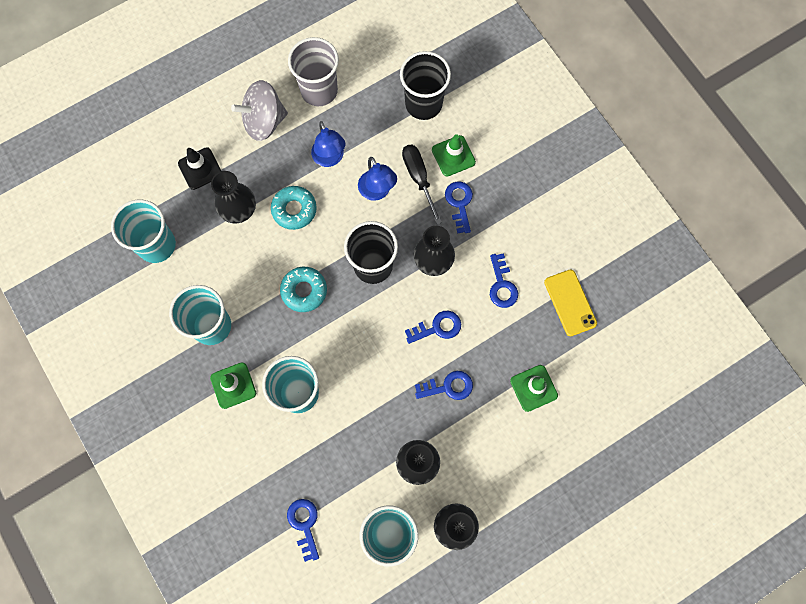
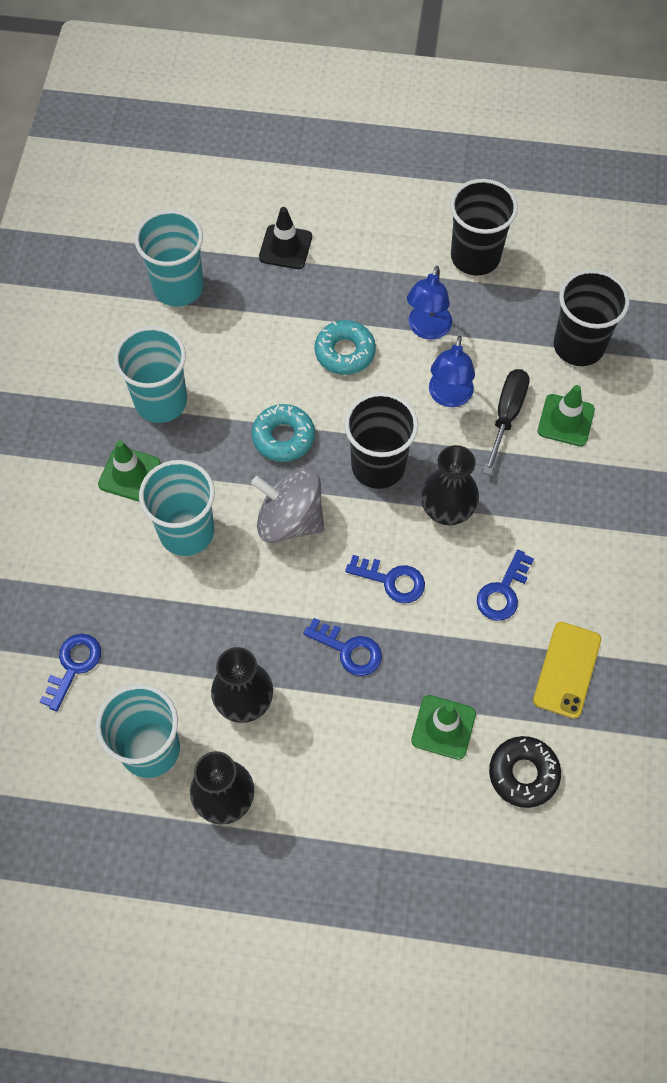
camera: 40 degrees right, 10 degrees down
(239, 211) = (288, 314): black vase -> none
(264, 121) = (390, 247): grey spinning top -> grey spinning top (290, 520)
(319, 90) = (475, 257): grey cup -> black cup
(459, 203) = (530, 473): blue key -> none
(594, 379) = (523, 774): none -> black donut

